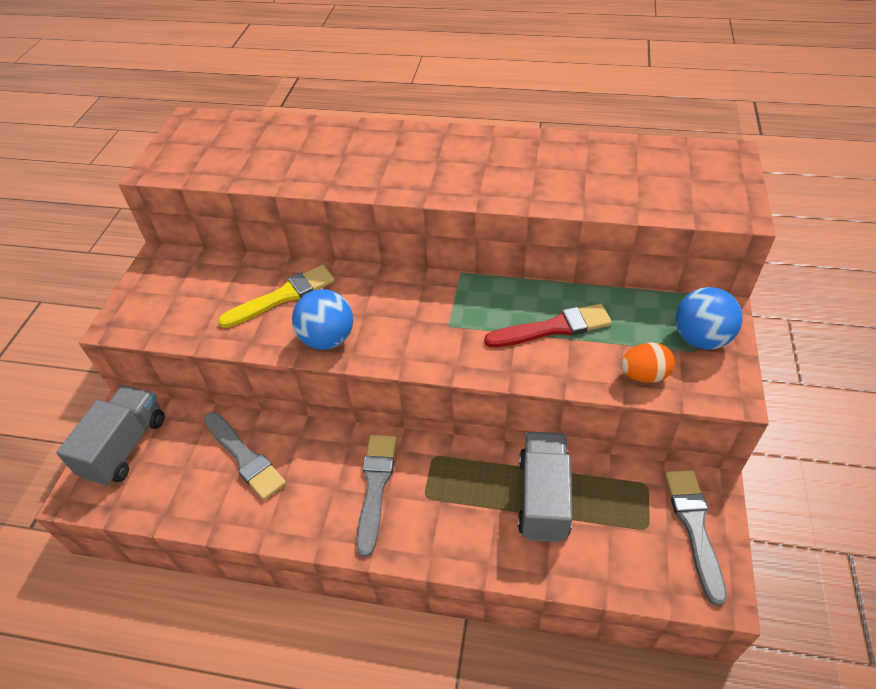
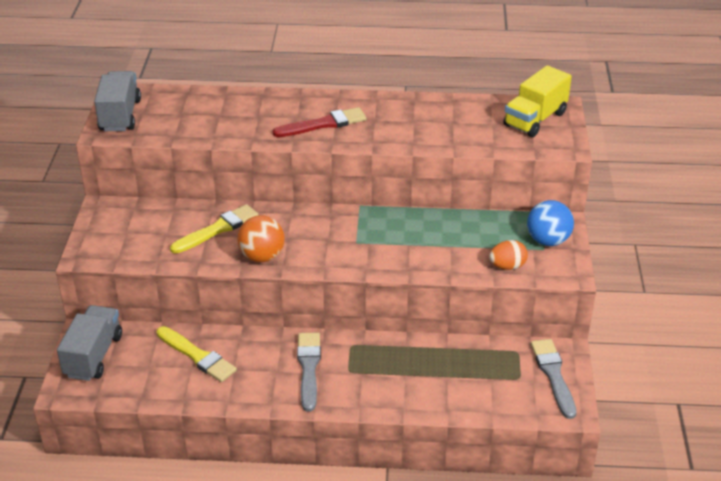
camera: 10 degrees left, 10 degrees down
(244, 457) = (197, 356): grey brush -> yellow brush
(327, 339) = (262, 256): blue ball -> orange ball
(543, 497) = (440, 365): grey truck -> grey truck (120, 115)
(553, 328) = (437, 240): red brush -> red brush (323, 124)
(695, 171) = (535, 119): none -> yellow truck

